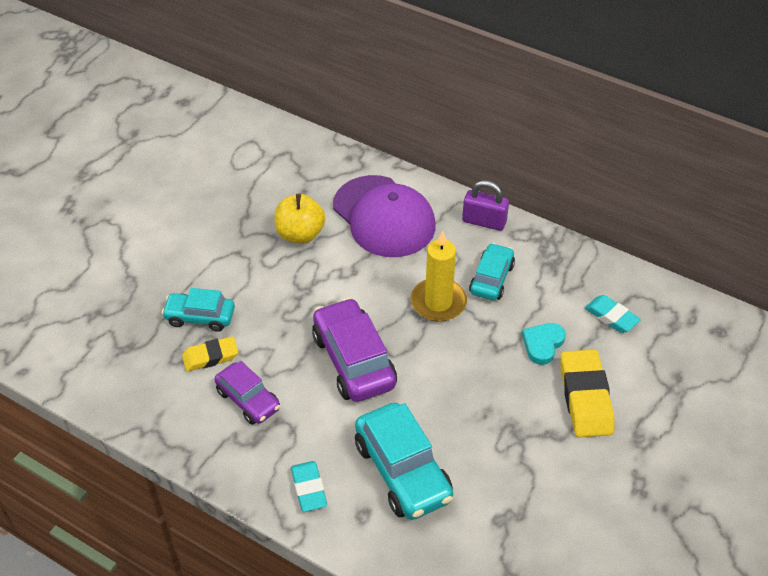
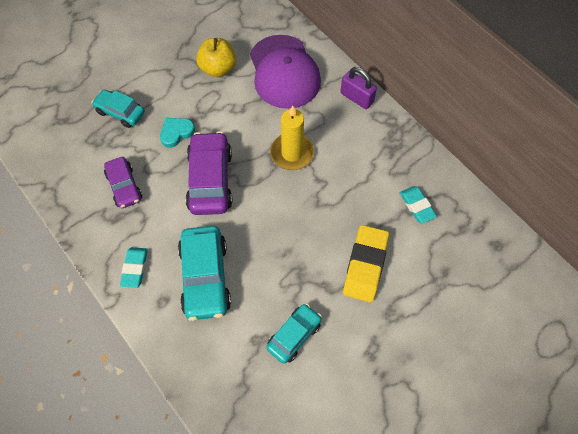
camera: 20 degrees right, 15 degrees up
(210, 357) = (114, 145): yellow eraser -> none
(491, 279) = (340, 146): turquoise car -> turquoise car (294, 335)
(543, 344) = (353, 212): turquoise heart -> turquoise heart (176, 133)

